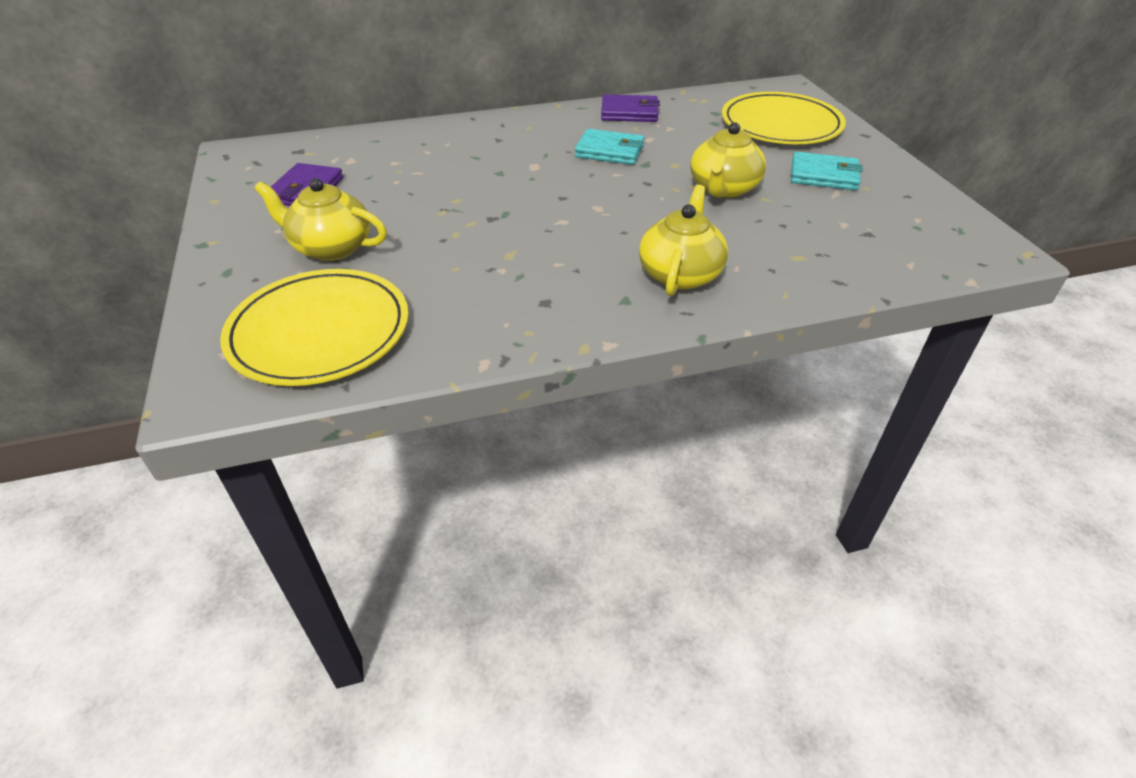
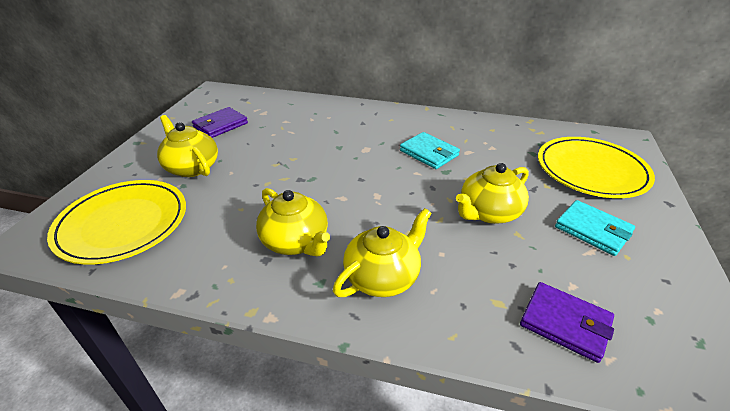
camera: 30 degrees right, 5 degrees down
(559, 276) = (296, 242): none -> yellow teapot
(629, 112) = (472, 127): purple wallet -> purple wallet (565, 323)

